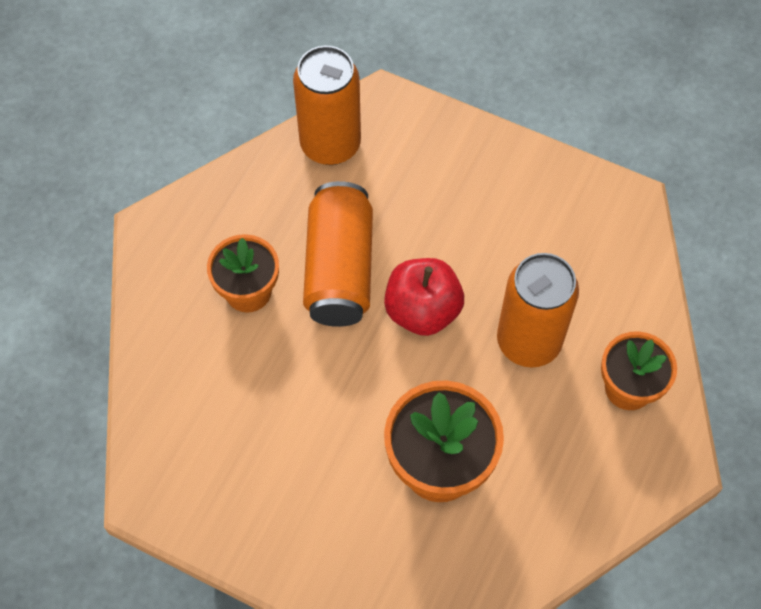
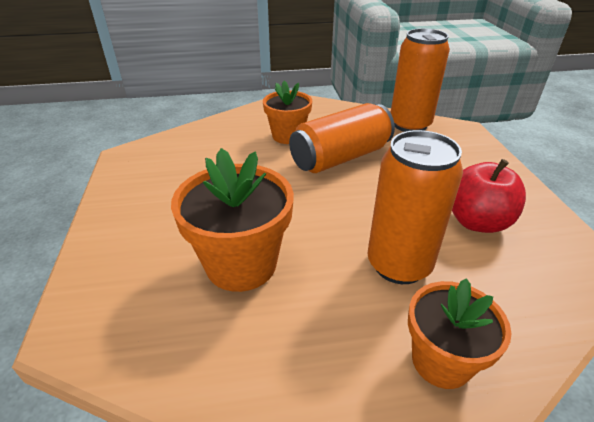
camera: 55 degrees right, 25 degrees down
(422, 311) = (355, 200): red apple -> red apple (476, 221)

